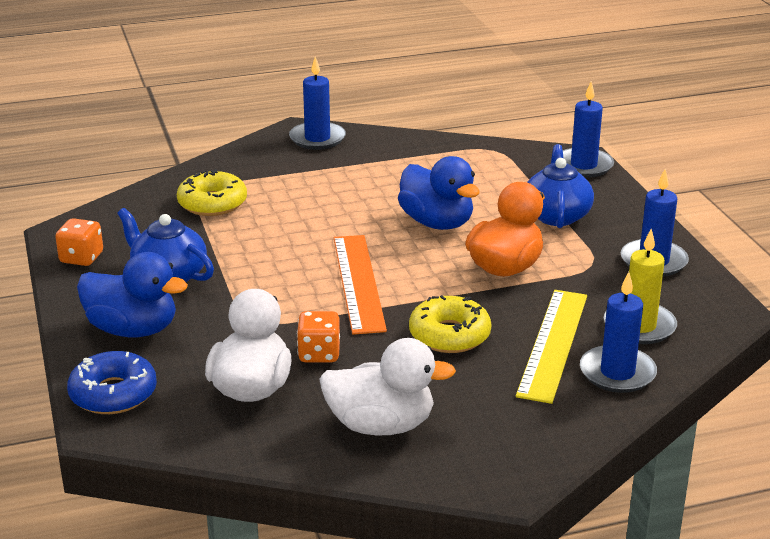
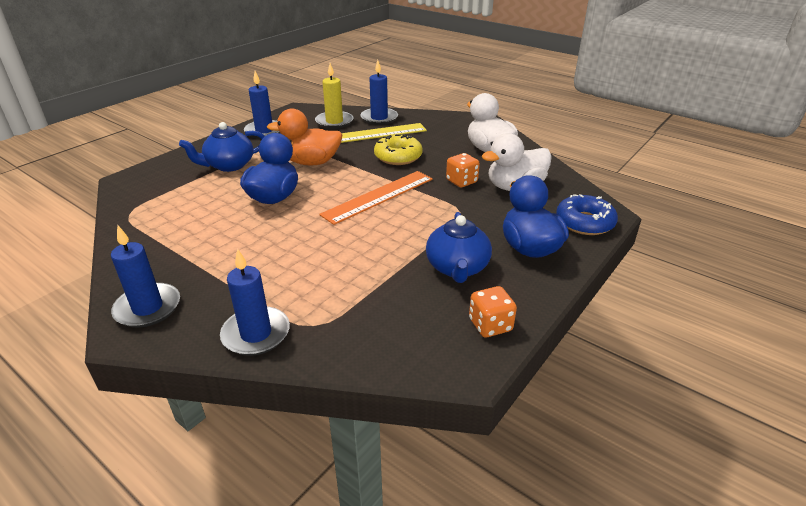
camera: 125 degrees left, 5 degrees up
(212, 203) = (332, 305): yellow donut -> none
(583, 165) = (141, 175): blue candle -> blue candle (256, 334)

